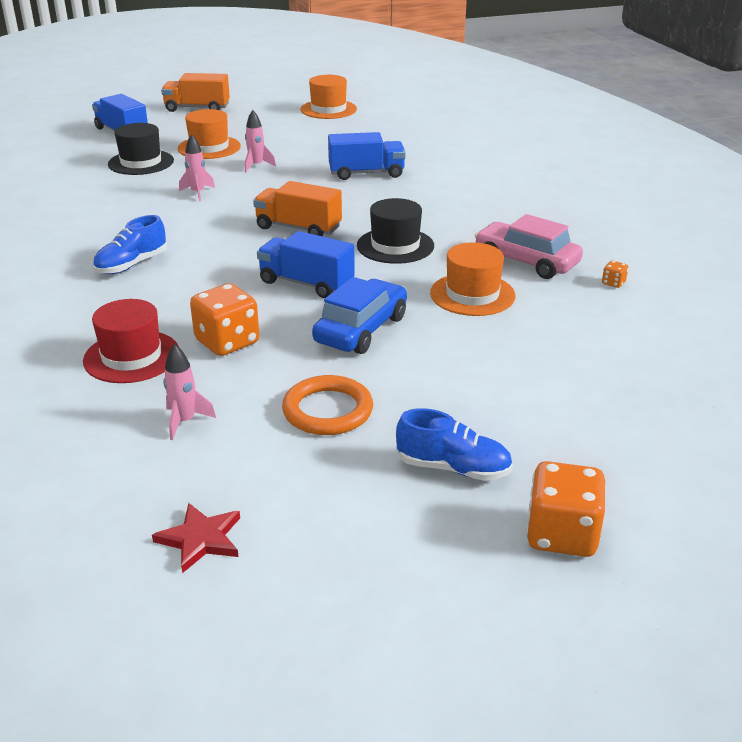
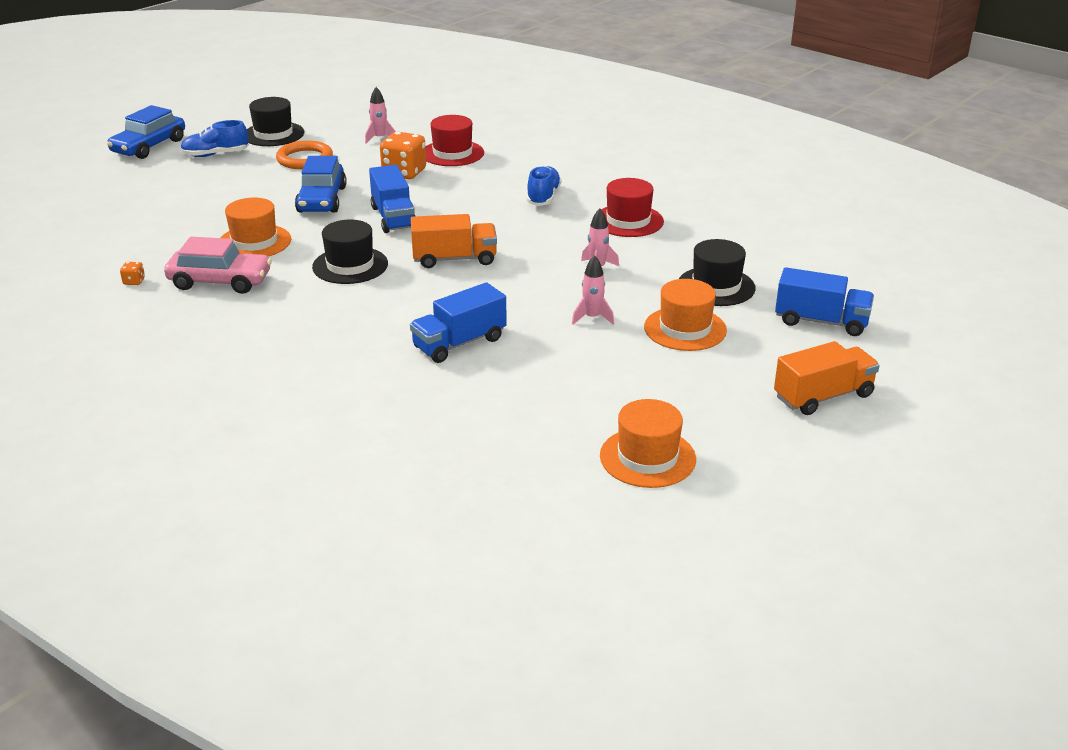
camera: 150 degrees right, 0 degrees up
(104, 221) = (628, 221): none -> red hat
(200, 539) = (321, 111): red star -> none
(306, 283) = (393, 217): blue truck -> blue truck turned 75 degrees clockwise
(332, 493) = (273, 134): none -> black hat
(561, 535) = (149, 146): orange dice -> blue car

